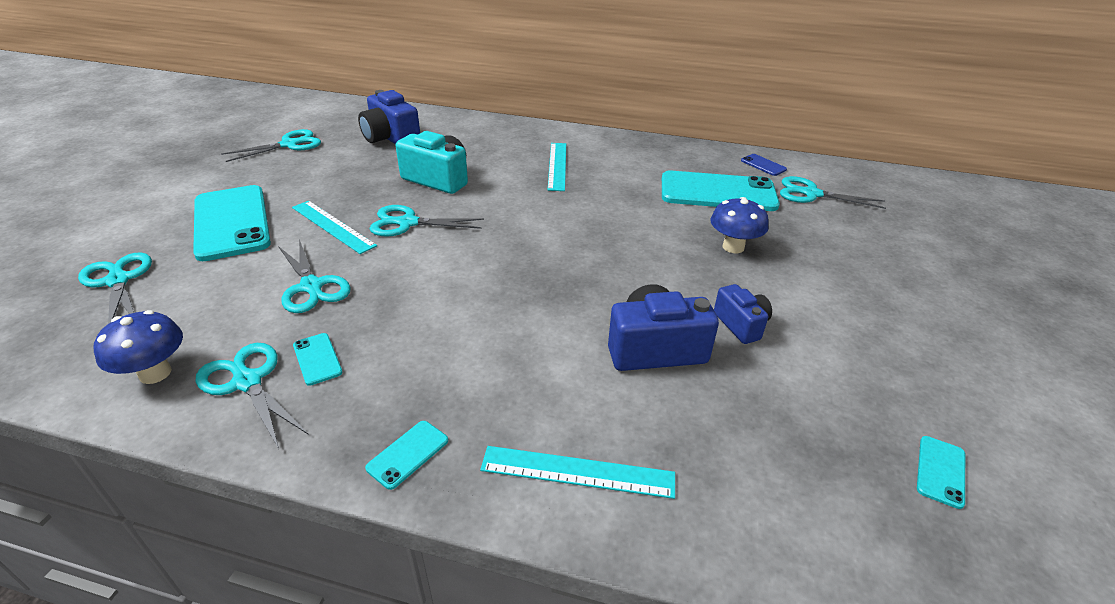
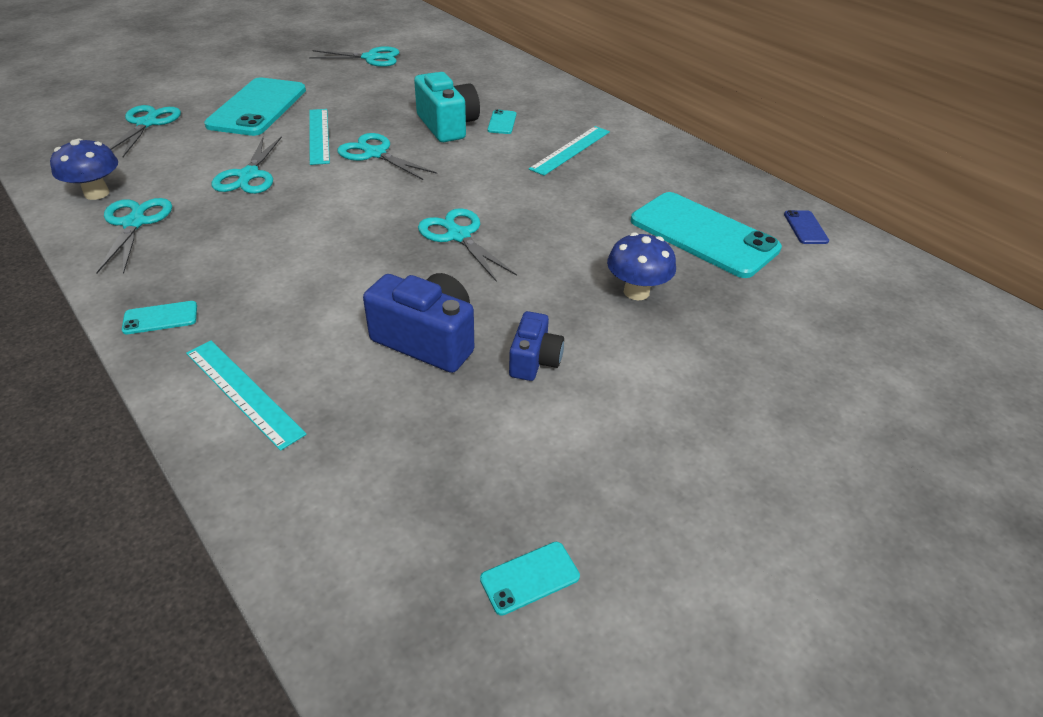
camera: 35 degrees right, 5 degrees up
(317, 359) = (189, 228): turquoise phone -> turquoise phone (502, 122)
(391, 138) = (456, 76): blue camera -> none
(811, 194) = (818, 279): turquoise scissors -> turquoise scissors (459, 236)

